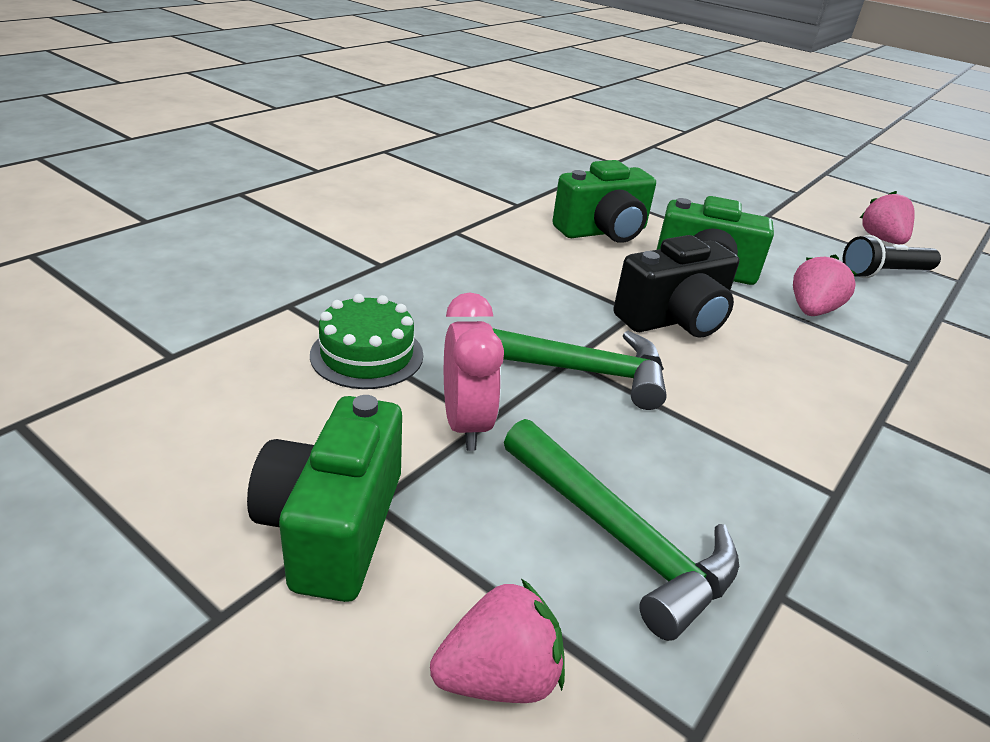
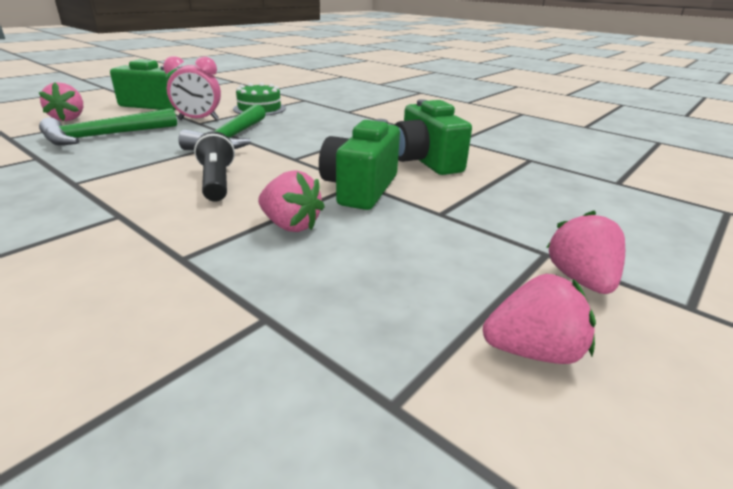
camera: 95 degrees right, 5 degrees down
(674, 320) = (281, 168): black camera -> none
(795, 212) = (580, 280): none -> pink strawberry
(884, 273) = (393, 308): black flashlight -> black flashlight (217, 181)

